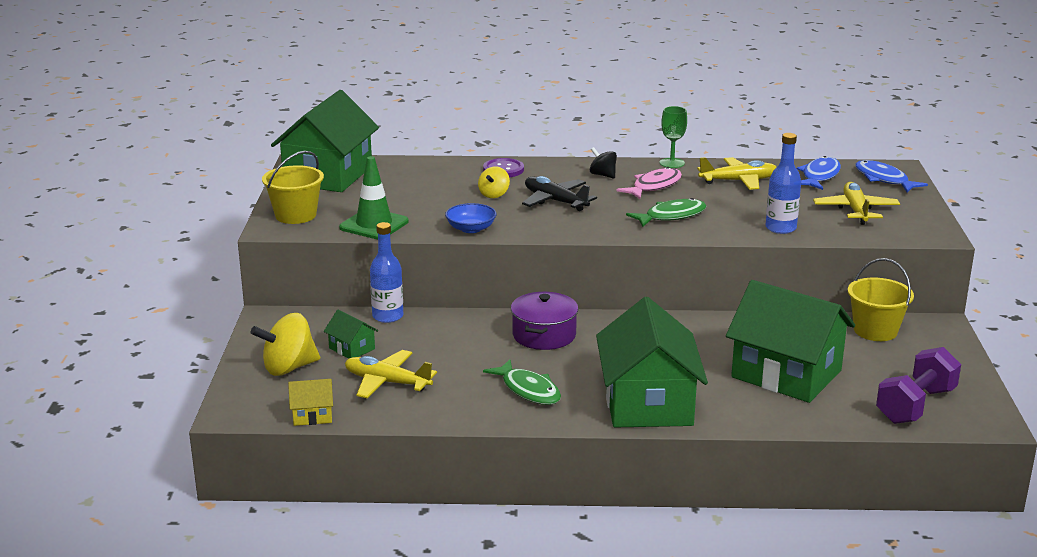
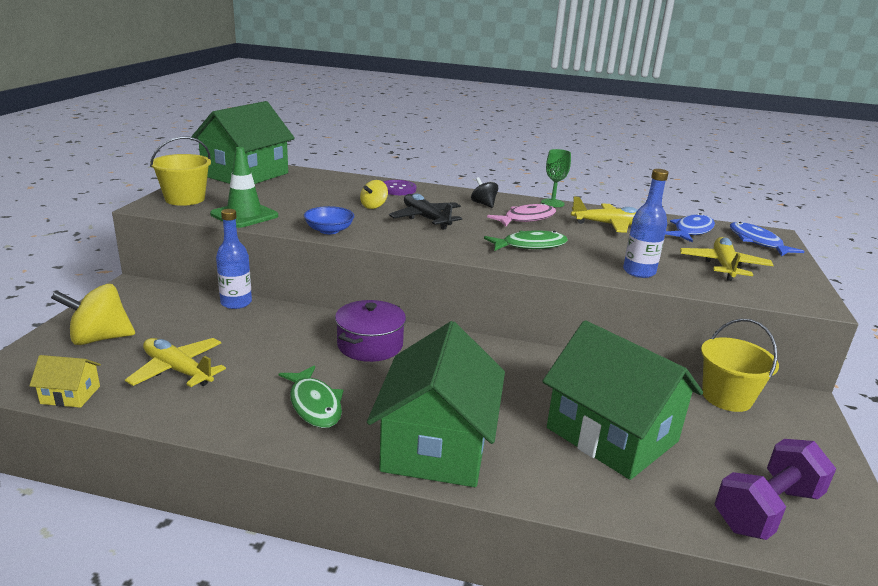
camera: 10 degrees right, 0 degrees up
(352, 348) = (176, 328): green house -> none

